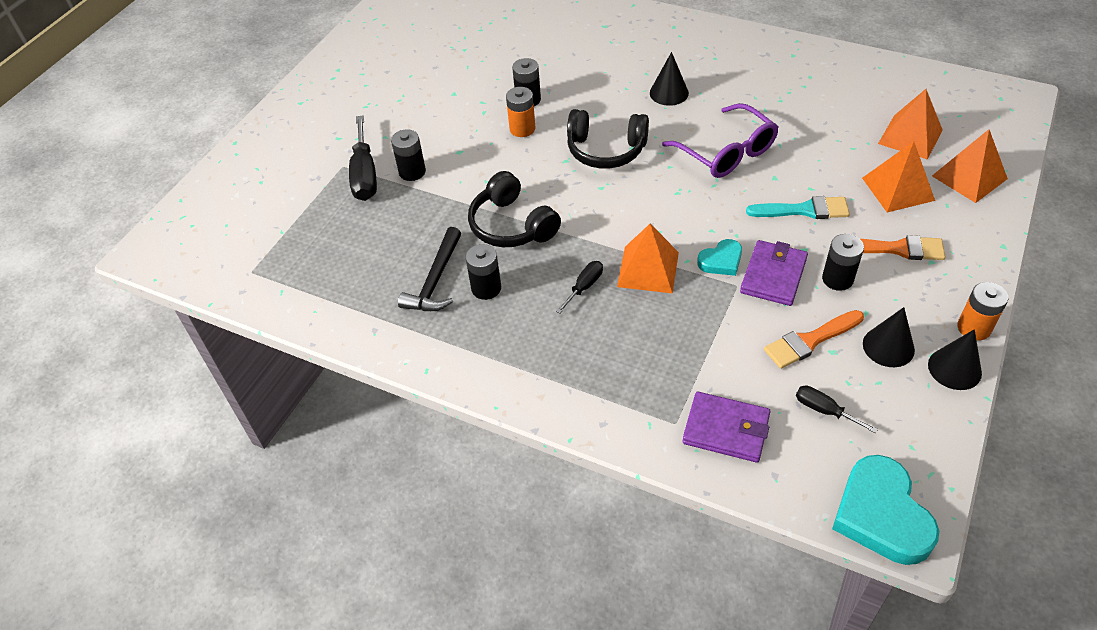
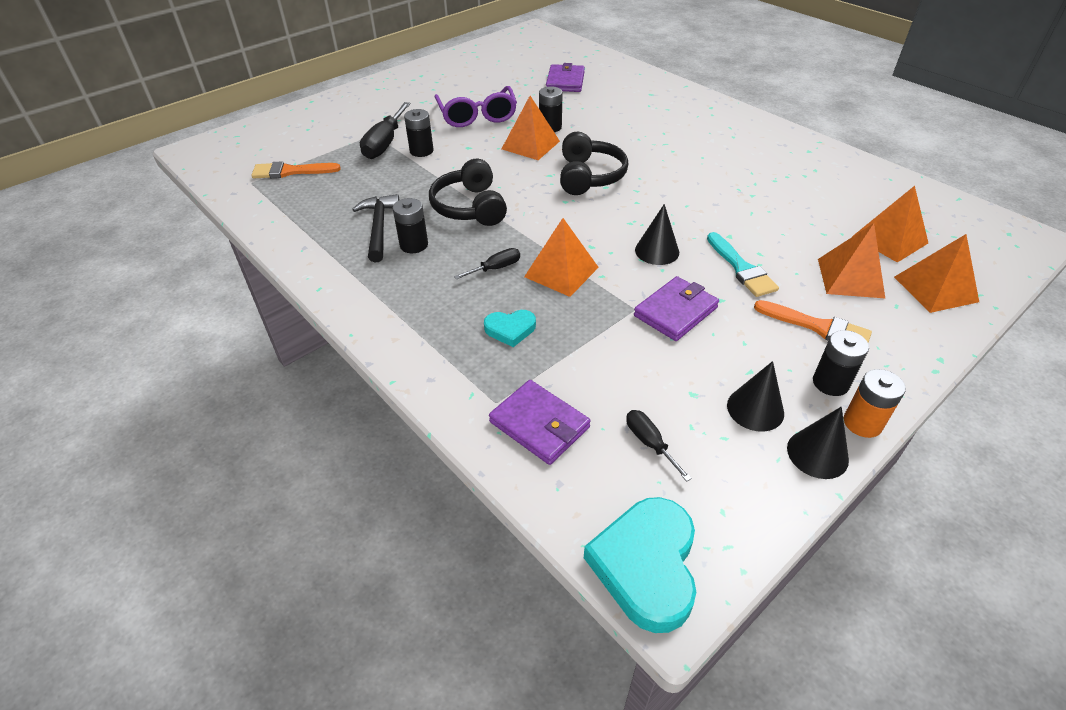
camera: 20 degrees right, 5 degrees down
(435, 280) = (379, 228): black hammer -> black hammer turned 135 degrees clockwise
(505, 34) = (565, 81): none -> purple wallet
(522, 129) = (530, 145): orange battery -> orange pyramid
(606, 150) = (589, 176): black headphones -> black headphones turned 120 degrees counterclockwise
(669, 93) = (674, 150): black cone -> black cone (657, 251)
(721, 261) = (633, 285): turquoise heart -> turquoise heart (510, 329)
(727, 153) = (697, 206): purple glasses -> purple glasses (477, 116)
(804, 210) = (741, 268): turquoise brush -> turquoise brush turned 45 degrees clockwise
(810, 341) = (675, 377): orange brush -> orange brush (290, 171)
(837, 279) = (738, 334): black battery -> black battery (830, 383)

